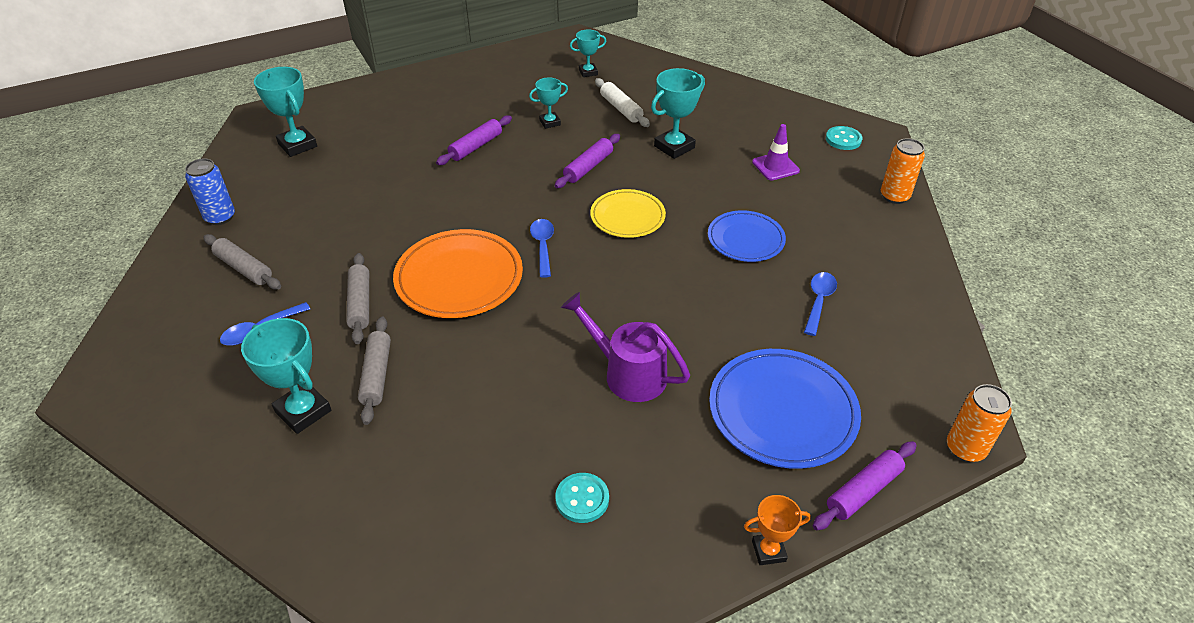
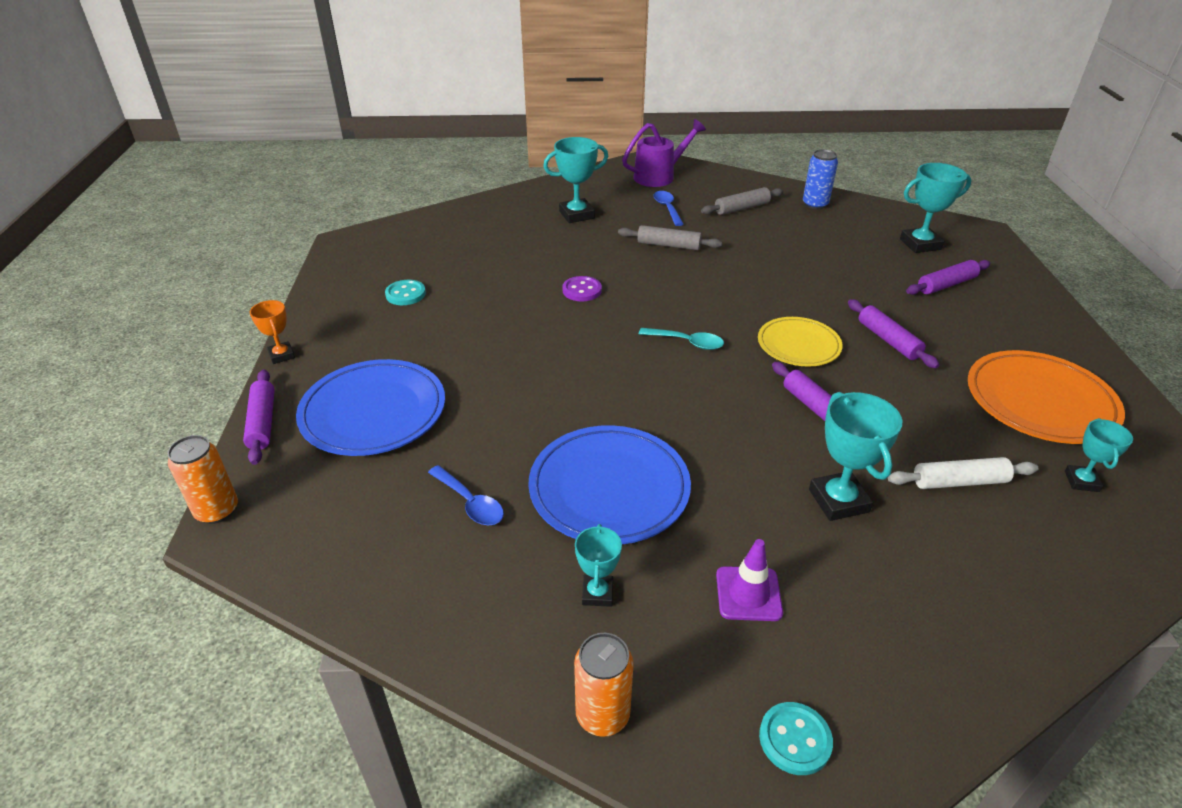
camera: 115 degrees right, 5 degrees down
(371, 127) = (946, 285): none -> purple rolling pin
(376, 375) = (587, 241): grey rolling pin -> none
(459, 278) = (670, 291): orange plate -> orange plate (1040, 402)
(491, 342) = (582, 290): none -> purple button
(543, 246) = (687, 342): blue spoon -> turquoise spoon
(550, 122) = (932, 406): turquoise trophy -> turquoise trophy (597, 593)
(627, 217) = (704, 410): yellow plate -> yellow plate (798, 345)
(627, 373) = (492, 344): purple watering can -> purple watering can (659, 176)
(745, 239) = (609, 489): blue plate -> blue plate, size x1.58
(768, 551) = (282, 355): orange trophy -> orange trophy turned 45 degrees counterclockwise

